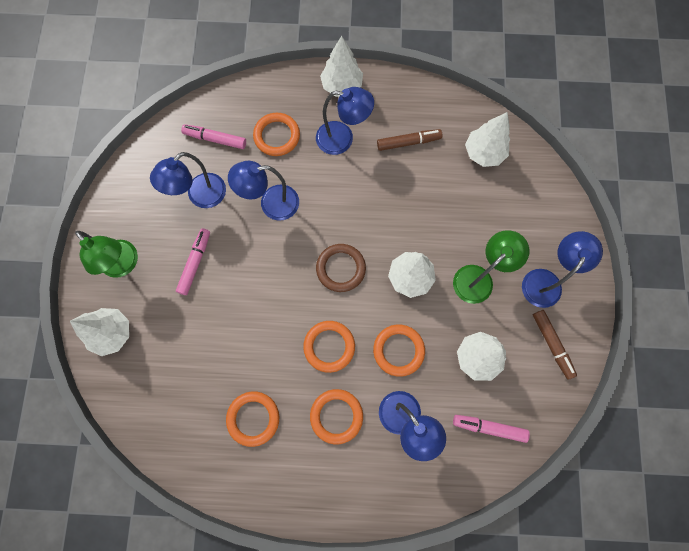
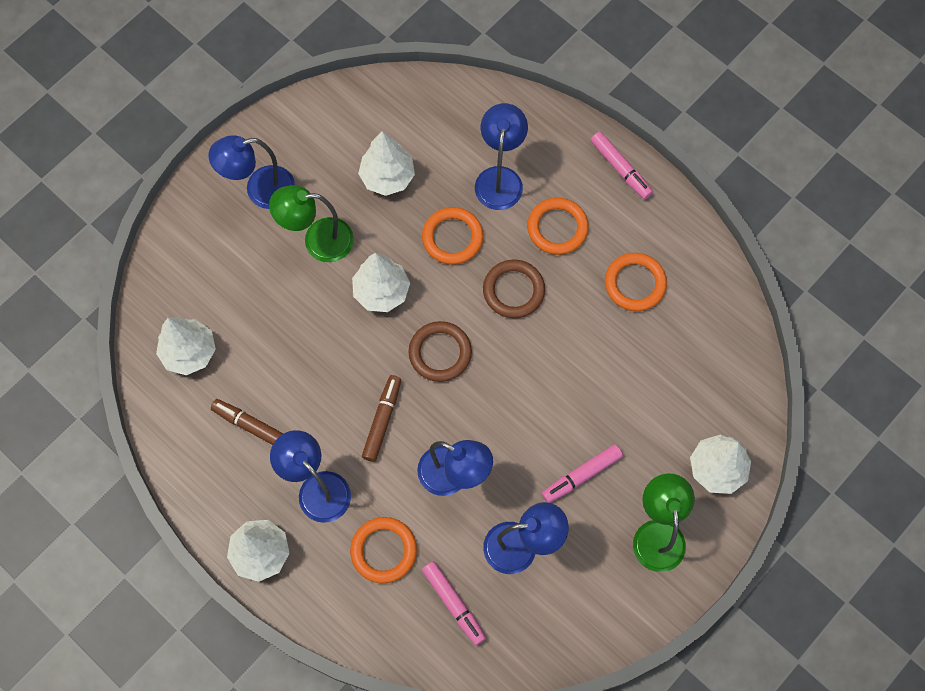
camera: 140 degrees left, 5 degrees down
(329, 346) = (513, 290): orange ring -> brown ring
(489, 427) = (432, 119): pink marker -> pink marker (620, 169)
(552, 344) = (312, 137): brown marker -> brown marker (382, 420)

